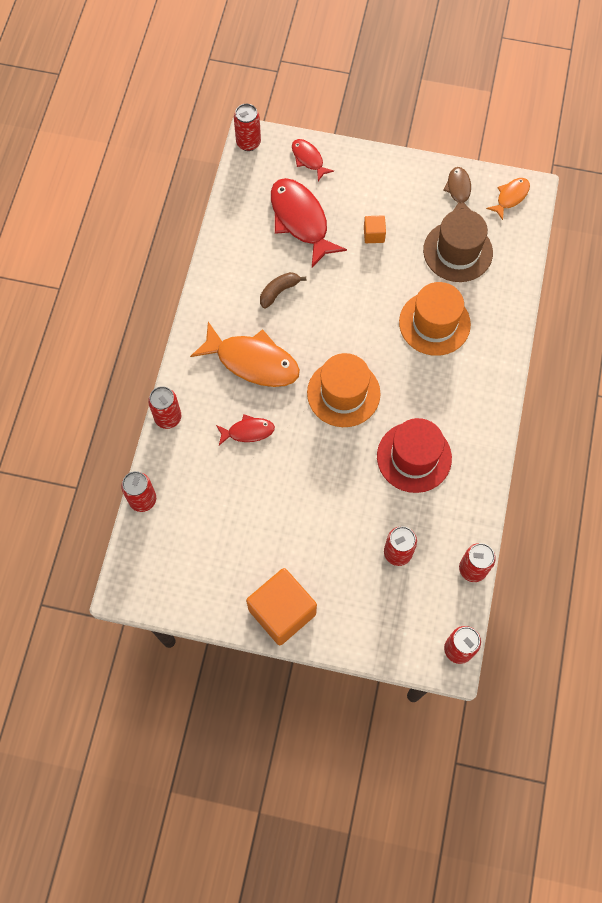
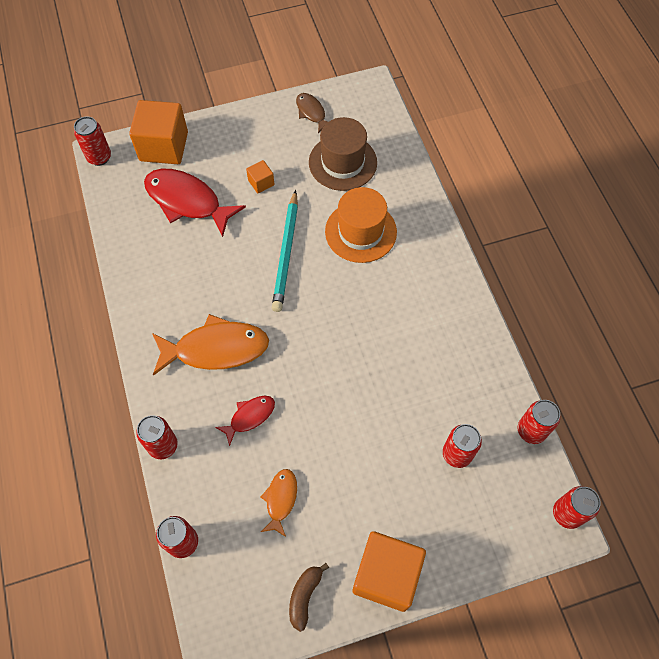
camera: 30 degrees left, 5 degrees down
(279, 291) = (204, 273): brown banana -> brown banana (304, 596)
(308, 159) = (164, 146): red fish -> orange cube
(343, 393) = (318, 334): orange hat -> none
(358, 310) = (286, 253): none -> turquoise pencil
(414, 457) = (416, 358): red hat -> none
(510, 197) = (359, 98): orange fish -> orange fish (280, 499)

